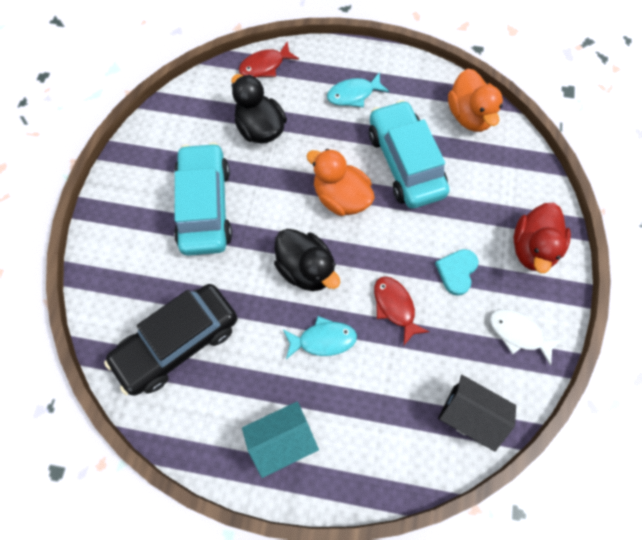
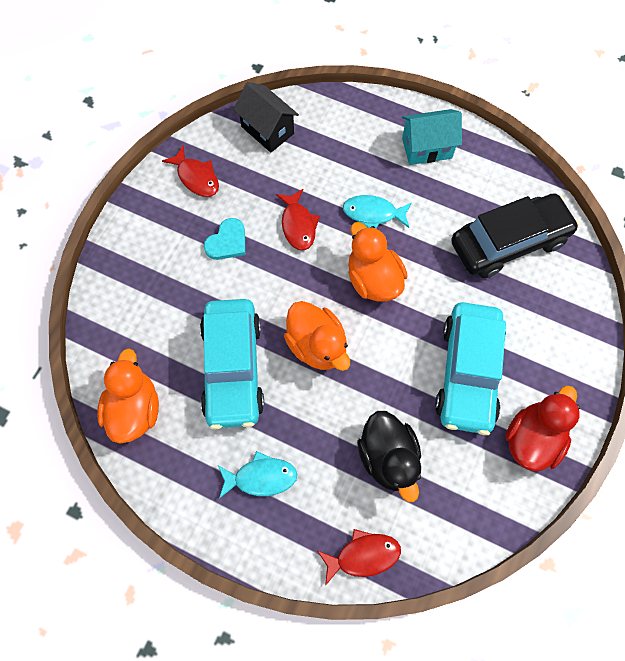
camera: 165 degrees left, 0 degrees up
(306, 269) = (373, 279): black duck -> orange duck
(518, 333) = (196, 177): white fish -> red fish
(532, 248) = (144, 245): red duck -> red duck (532, 438)

